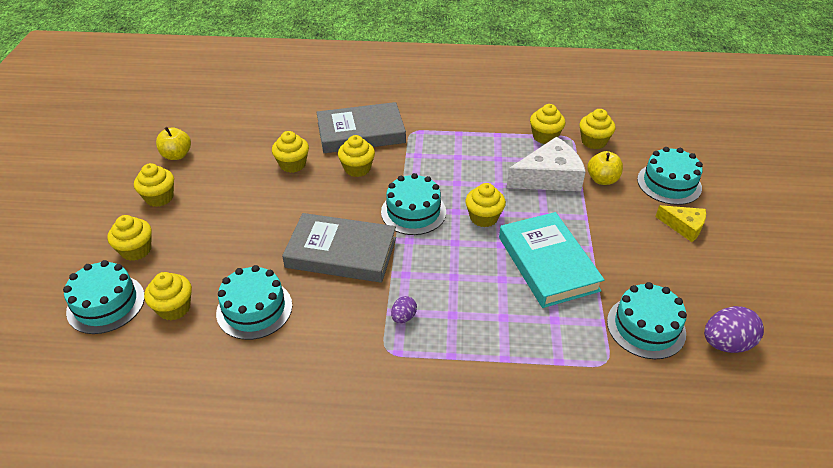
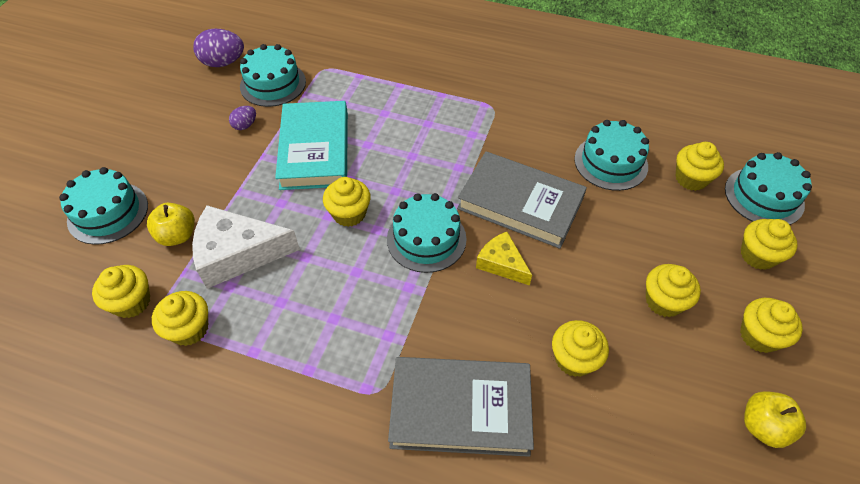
camera: 165 degrees left, 10 degrees up
(357, 169) = (480, 327): yellow cupcake -> yellow cupcake (663, 301)
(403, 317) = (472, 129): purple egg -> purple egg (245, 125)
(684, 226) = (150, 159): yellow cheese -> yellow cheese (502, 263)

